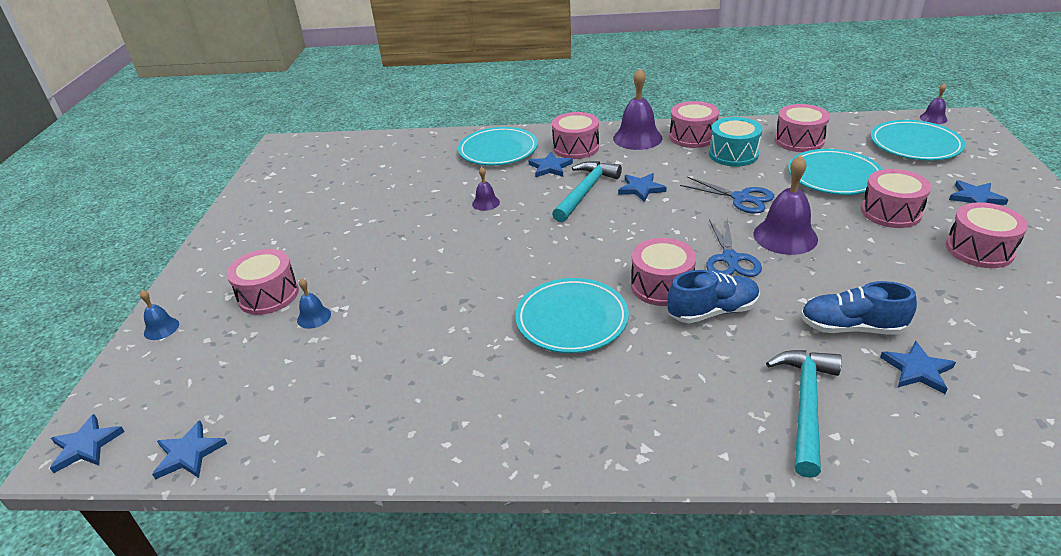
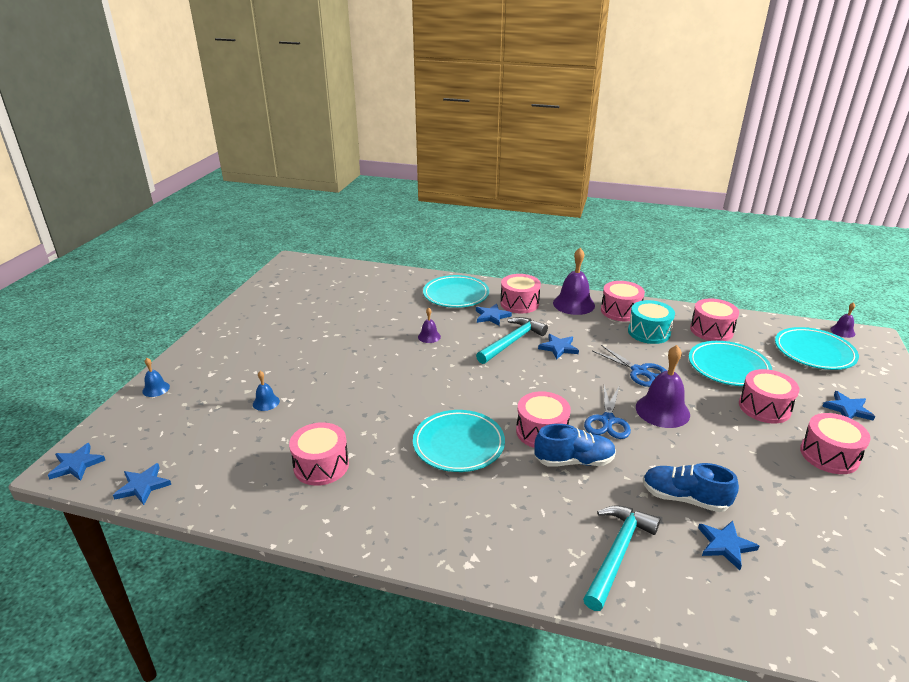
camera: 10 degrees right, 5 degrees down
(268, 295) = (239, 379): pink drum -> pink drum (321, 465)

